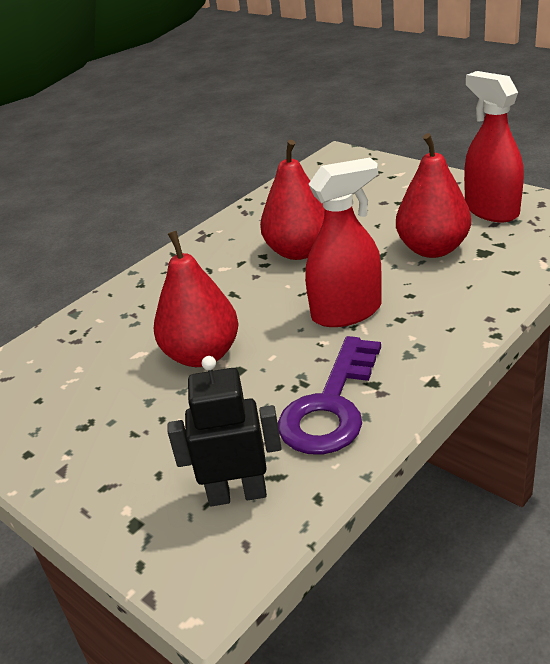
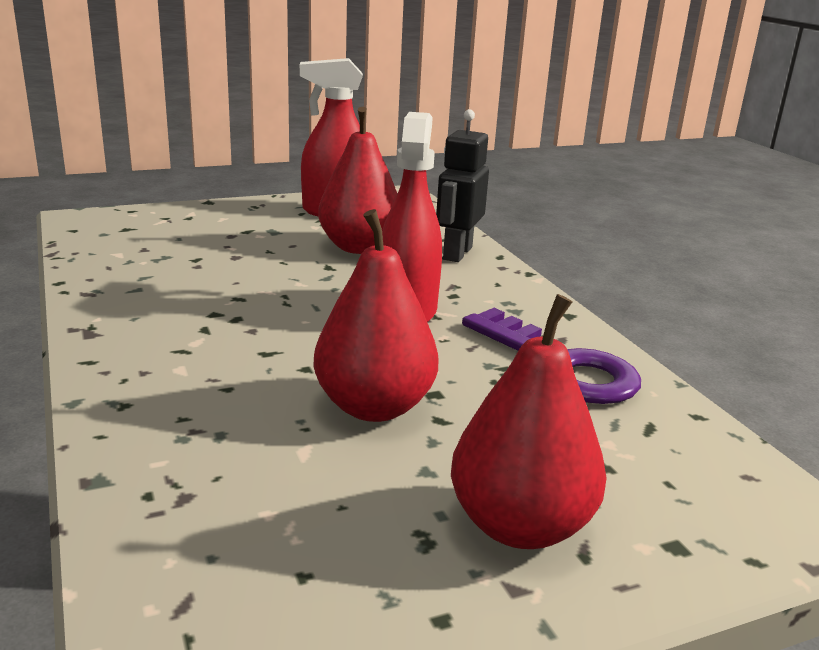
camera: 70 degrees left, 10 degrees down
(237, 494) = (664, 457): black robot -> black robot (457, 253)
(299, 251) = (246, 295): red pear -> red pear (520, 526)

